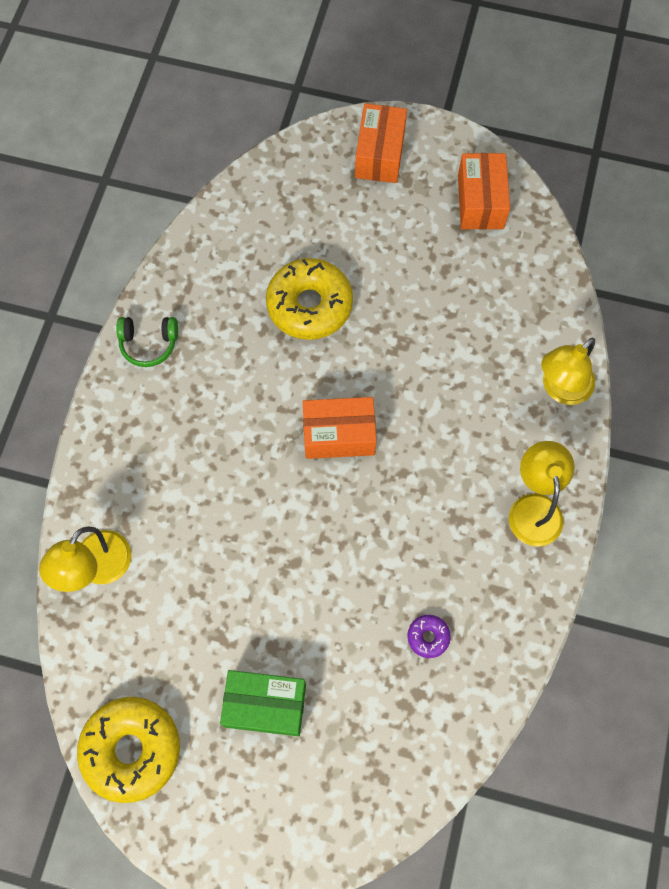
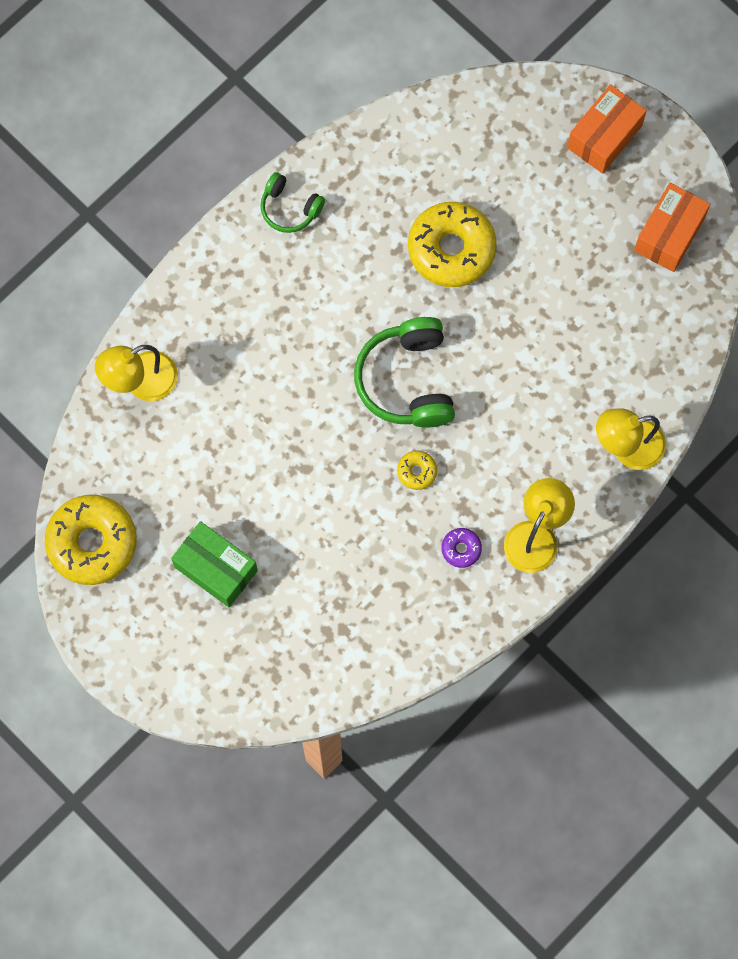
camera: 30 degrees right, 5 degrees up
(339, 435) = (407, 380): orange box -> green headphones
(396, 509) = (417, 471): none -> yellow donut
(428, 637) = (379, 590): purple donut -> purple donut (461, 549)

